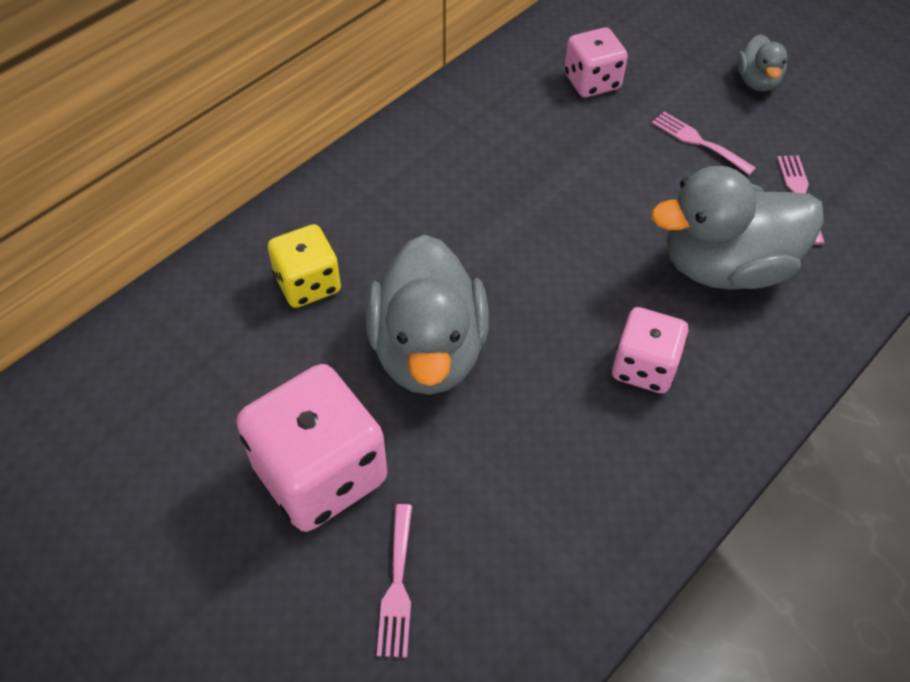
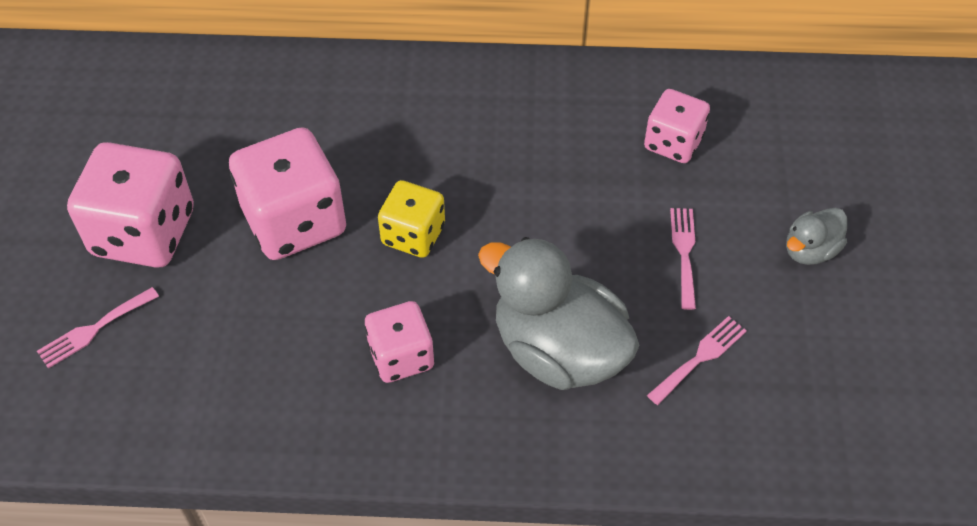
camera: 50 degrees right, 0 degrees up
(308, 284) = (289, 119): yellow dice -> yellow dice (413, 235)
(428, 351) = (294, 221): grey duck -> pink dice

